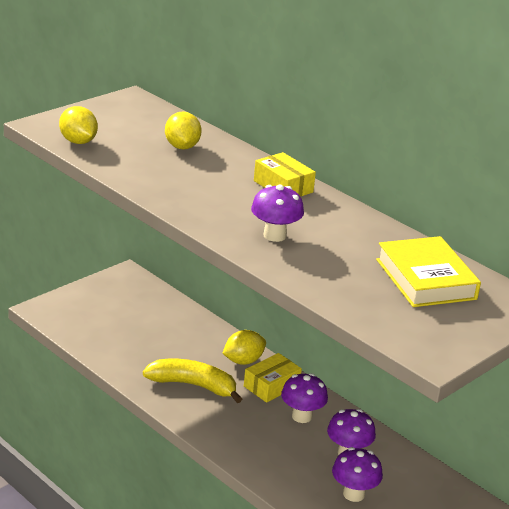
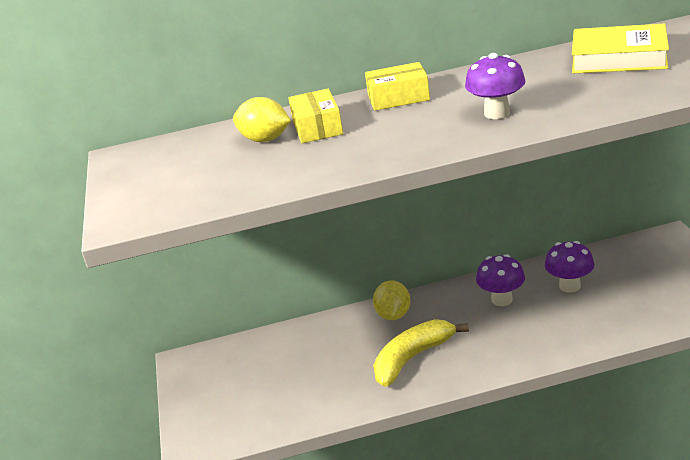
camera: 50 degrees left, 0 degrees up
(78, 141) = (189, 201): yellow lemon -> none
(271, 386) = (444, 307): yellow box -> yellow box (317, 127)
(353, 494) = (629, 297): purple mushroom -> none

